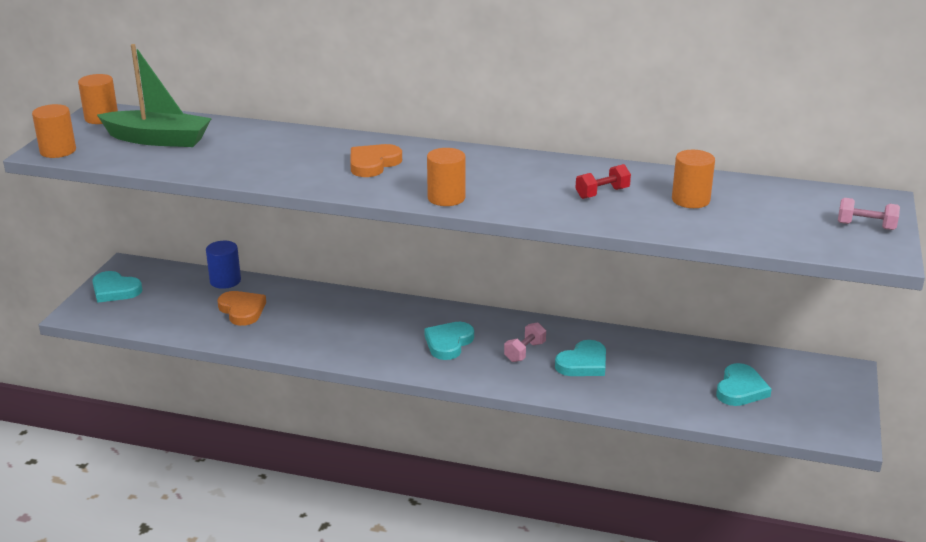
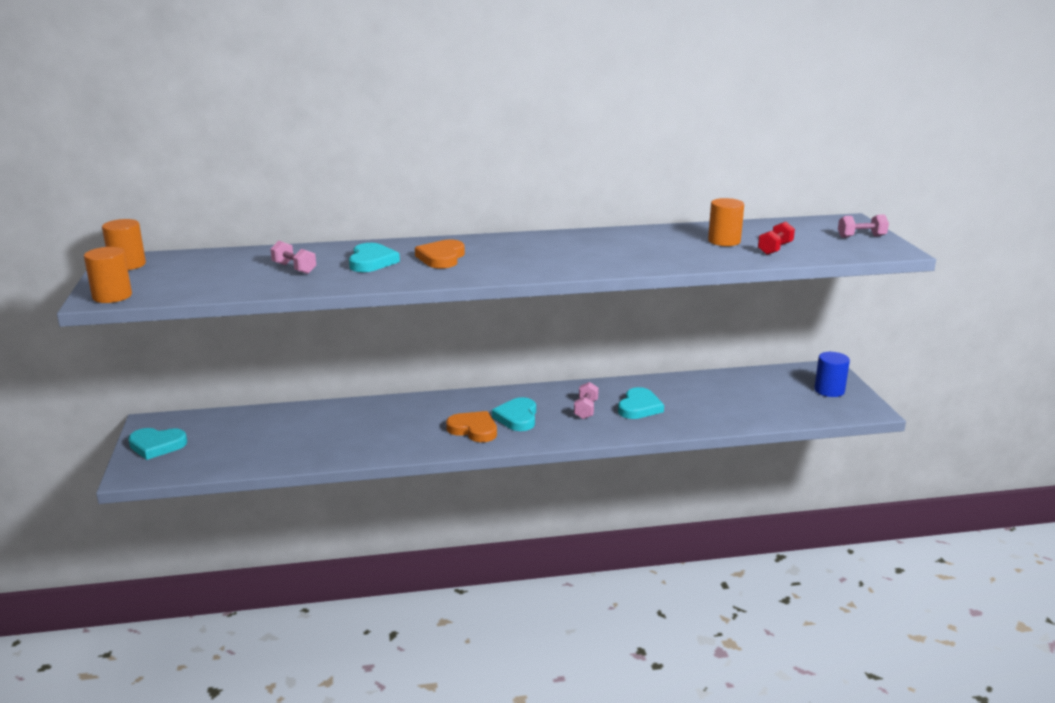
camera: 25 degrees left, 5 degrees down
(158, 139) = (210, 272): green boat -> none
(225, 281) = (266, 414): blue cylinder -> blue cylinder (829, 390)
(230, 150) = (294, 268): none -> pink dumbbell
(242, 310) = (305, 434): orange heart -> orange heart (473, 429)
(446, 198) = (535, 270): orange cylinder -> none
(602, 193) = (654, 247): red dumbbell -> red dumbbell (775, 249)
(740, 389) = (769, 398): turquoise heart -> turquoise heart (371, 261)

